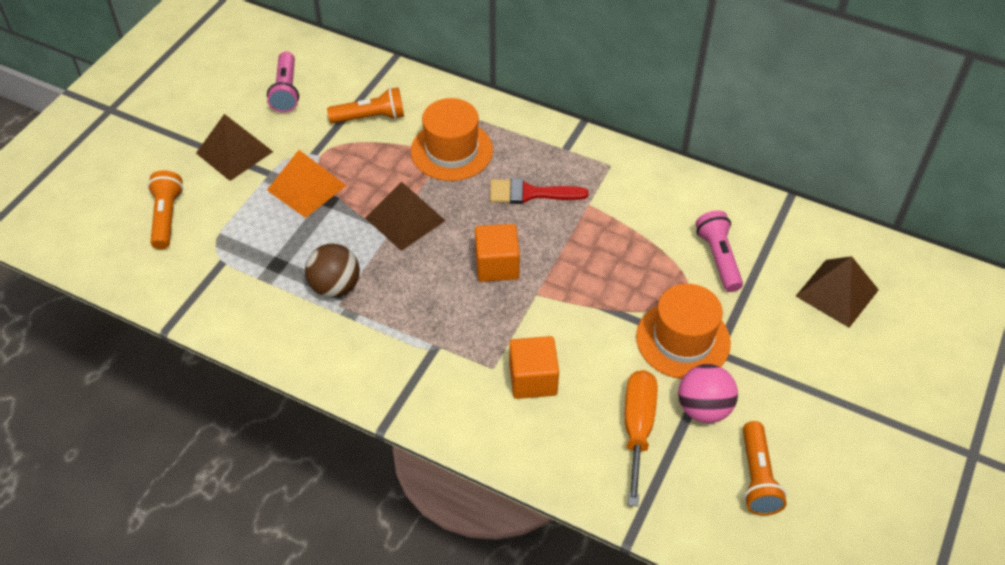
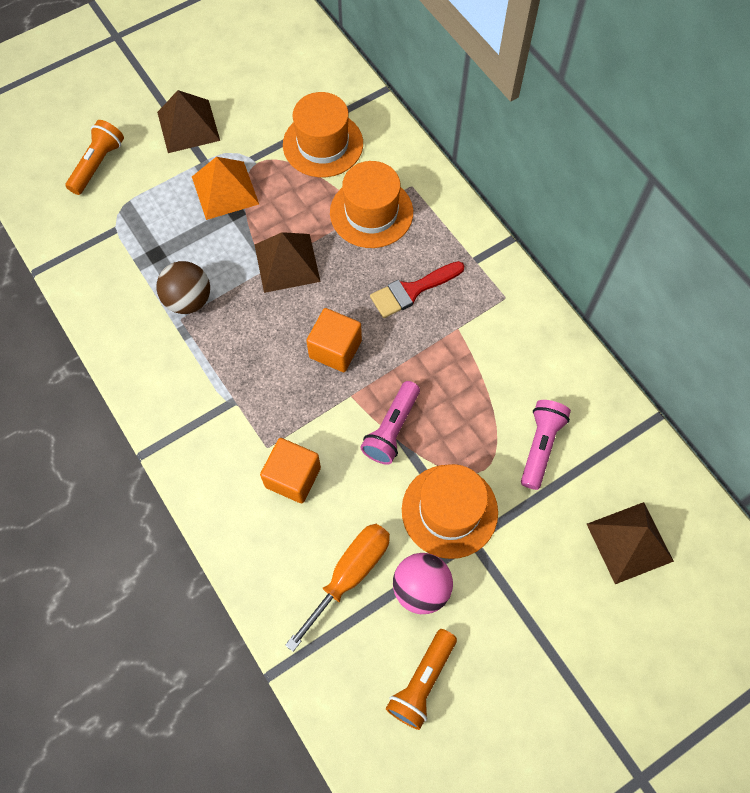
camera: 30 degrees right, 15 degrees up
(286, 91) = (268, 83): pink flashlight -> pink flashlight (392, 429)
(370, 117) = (323, 144): orange flashlight -> orange hat
(530, 193) = (412, 291): red brush -> red brush turned 60 degrees counterclockwise

